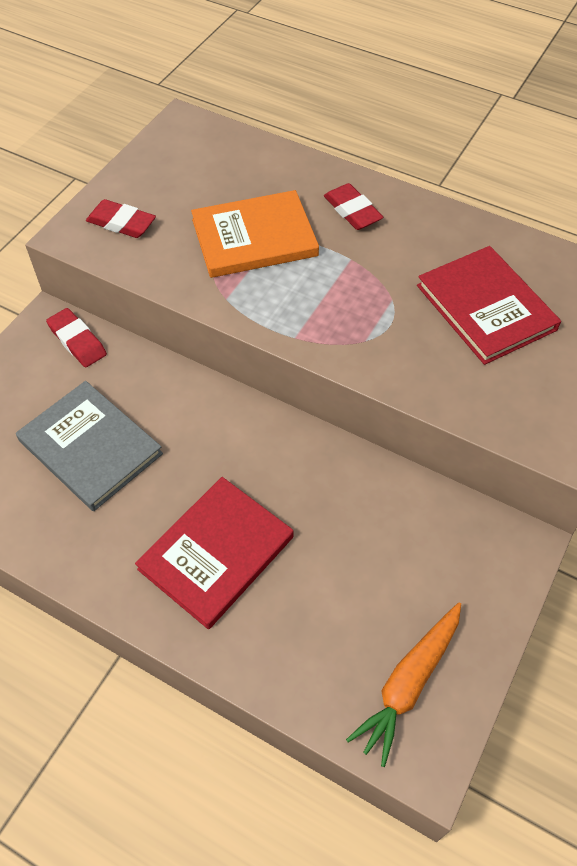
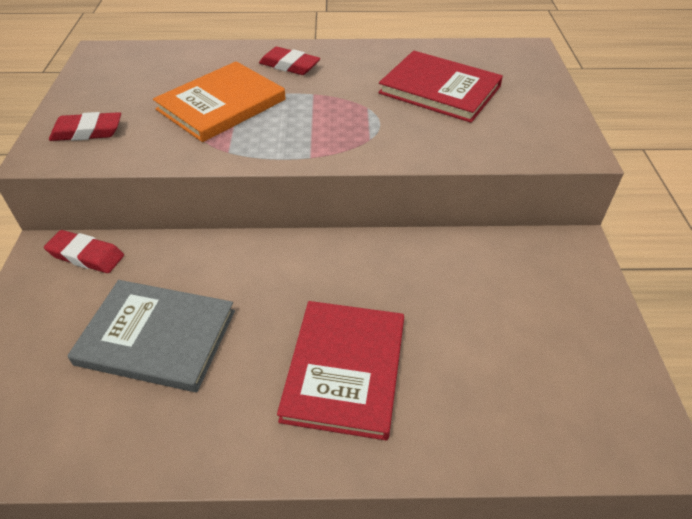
camera: 30 degrees left, 10 degrees down
(408, 683) = (588, 390): orange carrot -> none

